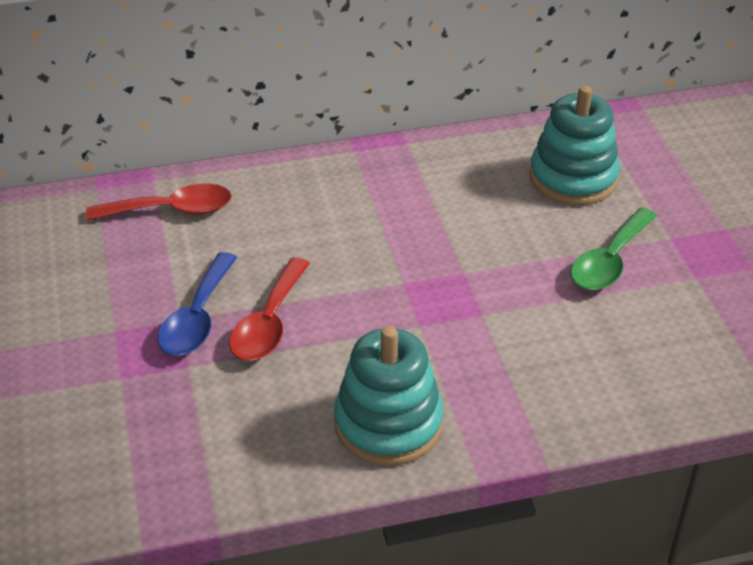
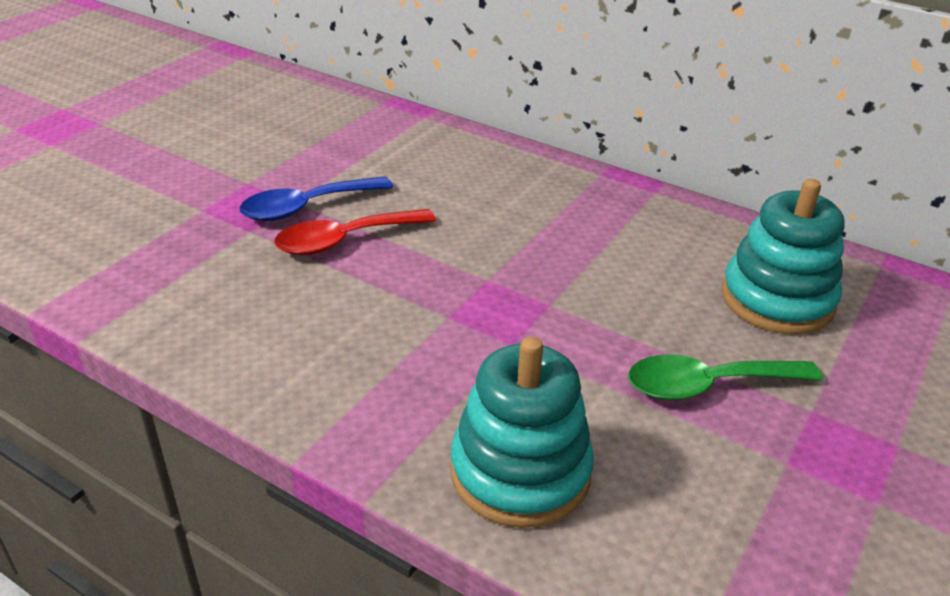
camera: 45 degrees right, 5 degrees down
(171, 210) = (405, 138): red spoon -> none
(388, 424) = (302, 364): turquoise stacking toy -> turquoise stacking toy (520, 472)

